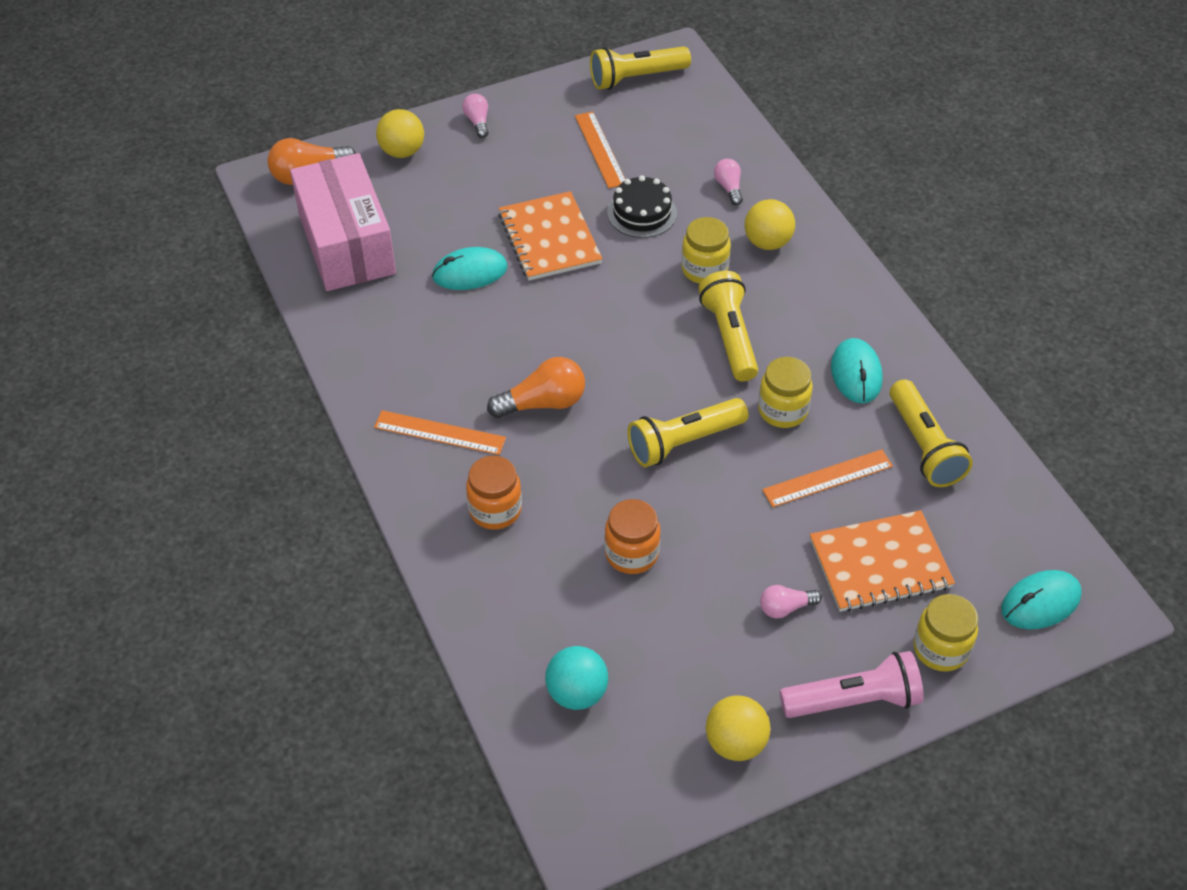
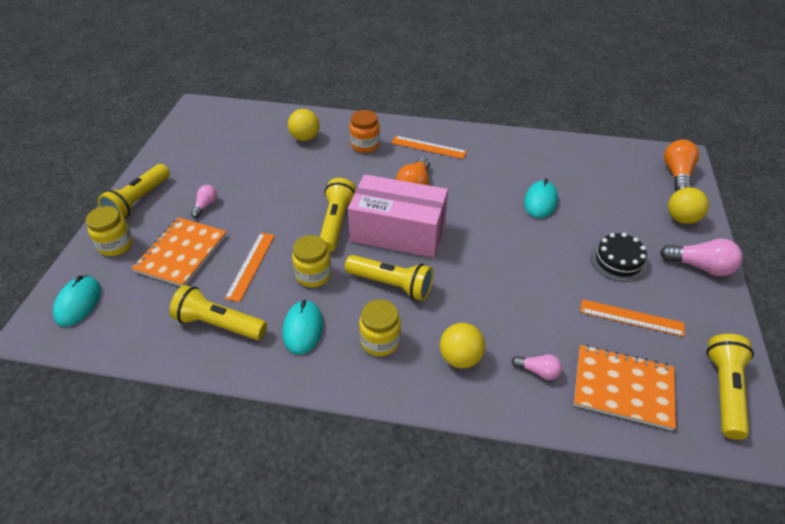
camera: 125 degrees right, 5 degrees down
(347, 243) = (600, 167): pink box -> pink box (398, 232)
(439, 433) = (428, 147): orange ruler -> orange ruler turned 60 degrees clockwise
(477, 122) = (700, 267): pink light bulb -> pink light bulb, size x1.71
(550, 238) = (547, 247): orange notebook -> orange notebook (623, 388)
(577, 693) = (251, 129): turquoise ball -> none
(631, 553) = (294, 173): orange jar -> none
(642, 213) = (542, 304): black cake -> black cake (618, 261)
(704, 269) = (460, 306): yellow jar -> yellow jar (380, 341)
(735, 743) = (173, 158): yellow ball -> yellow ball (305, 138)
(853, 700) = (139, 201): pink flashlight -> yellow flashlight
(856, 373) = (303, 328): turquoise mouse -> turquoise mouse turned 60 degrees clockwise

